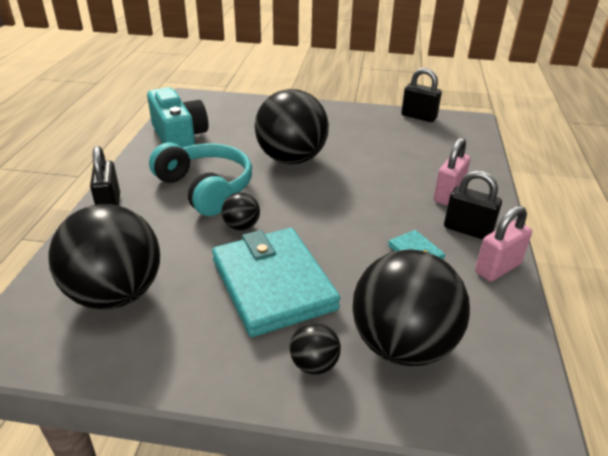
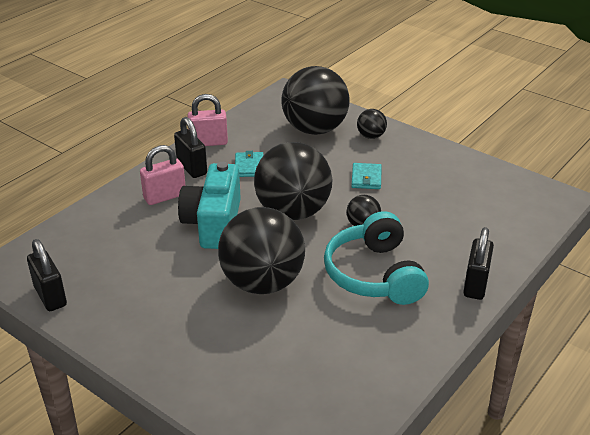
camera: 150 degrees left, 0 degrees up
(116, 294) = (479, 205): black ball -> black ball (293, 212)
(179, 138) = (371, 365): turquoise camera -> turquoise camera (214, 223)
(273, 284) = (366, 178): turquoise wallet -> turquoise wallet, size x0.42

